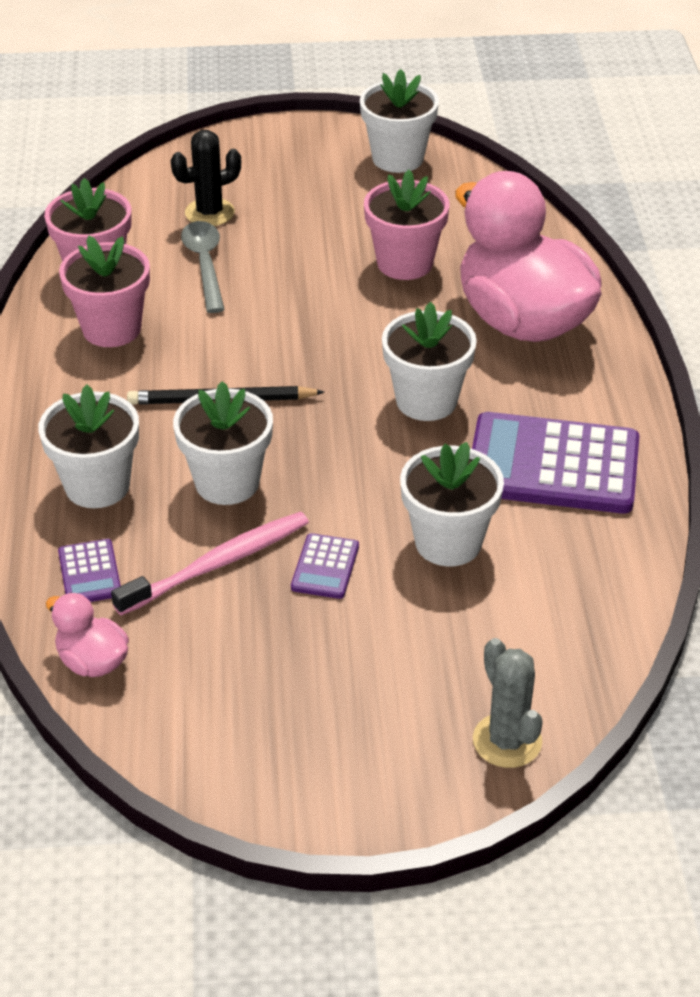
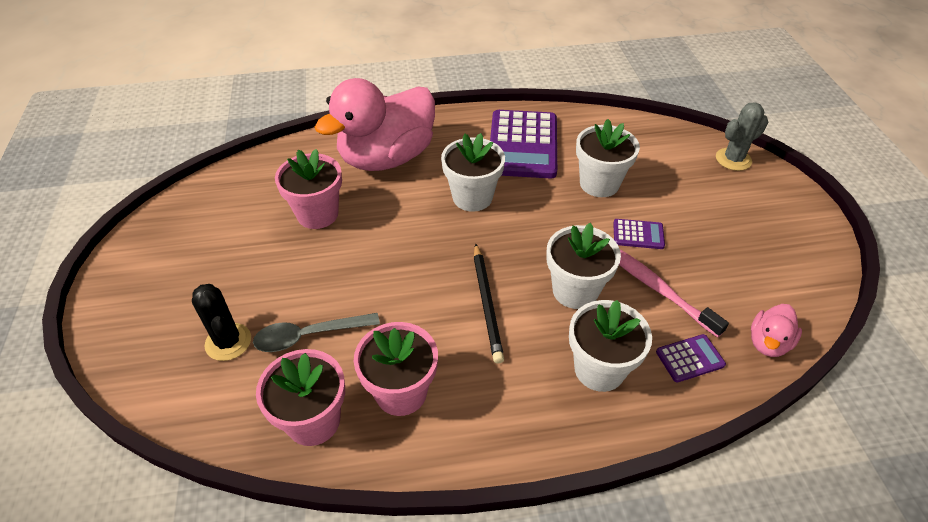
camera: 95 degrees left, 5 degrees up
(397, 158) = (172, 224): white flower pot -> none

